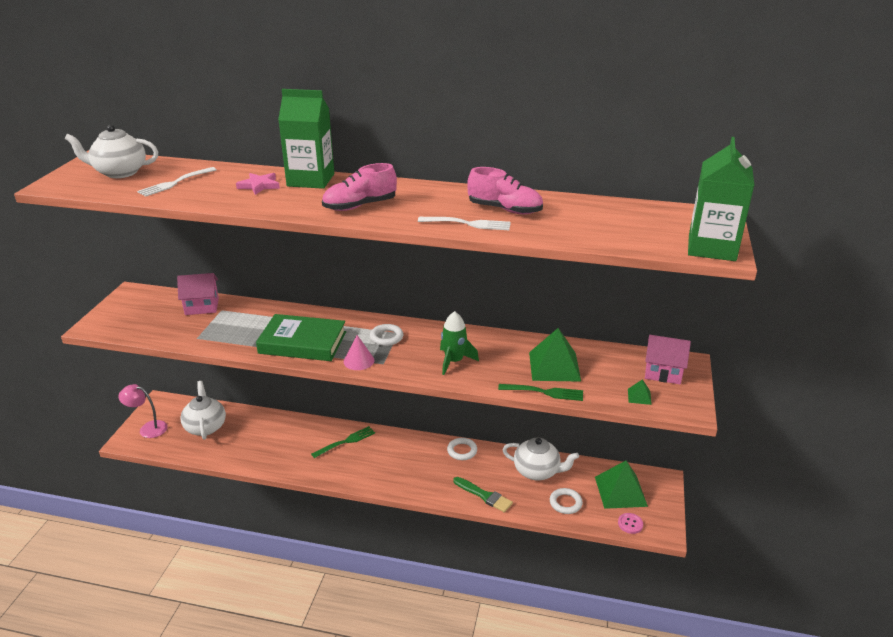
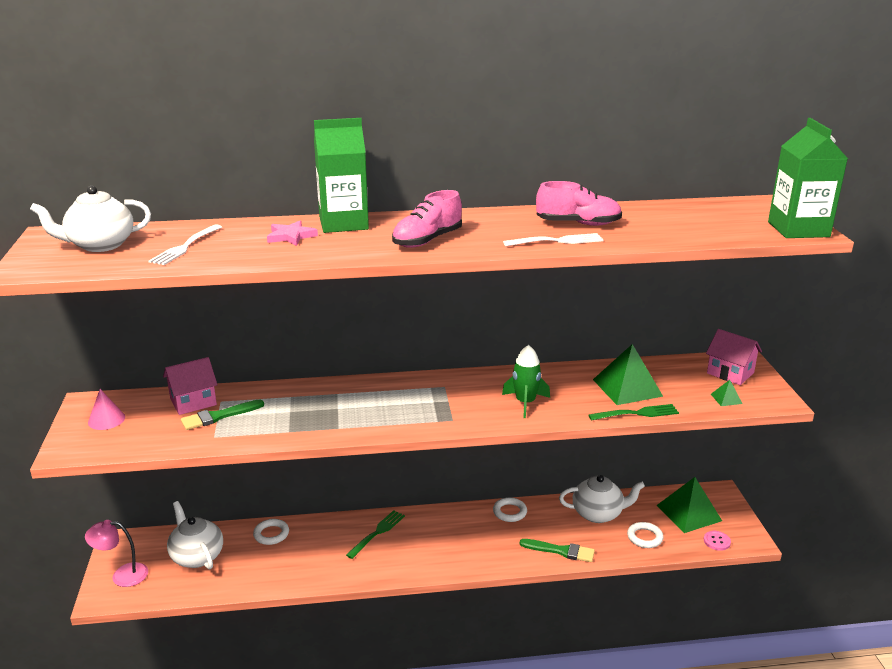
camera: 20 degrees left, 5 degrees down
(211, 322) = (219, 416): none -> green brush
(302, 342) = (346, 417): green book -> none
(359, 361) = (424, 422): pink cone -> pink cone (106, 419)
(386, 337) = (435, 393): white ring -> white ring (271, 534)
(663, 372) = (730, 373): pink house -> pink house turned 45 degrees clockwise

